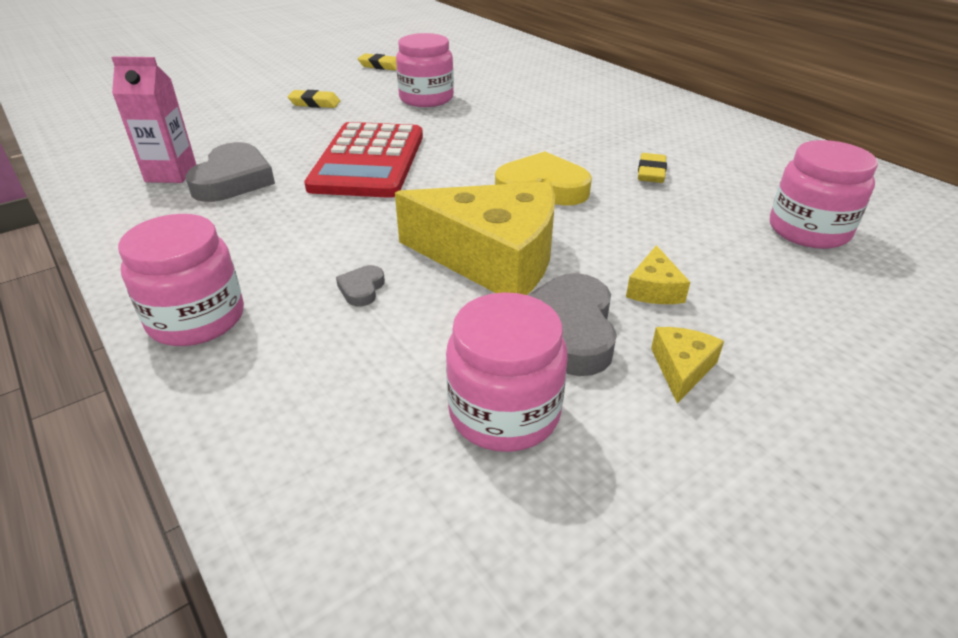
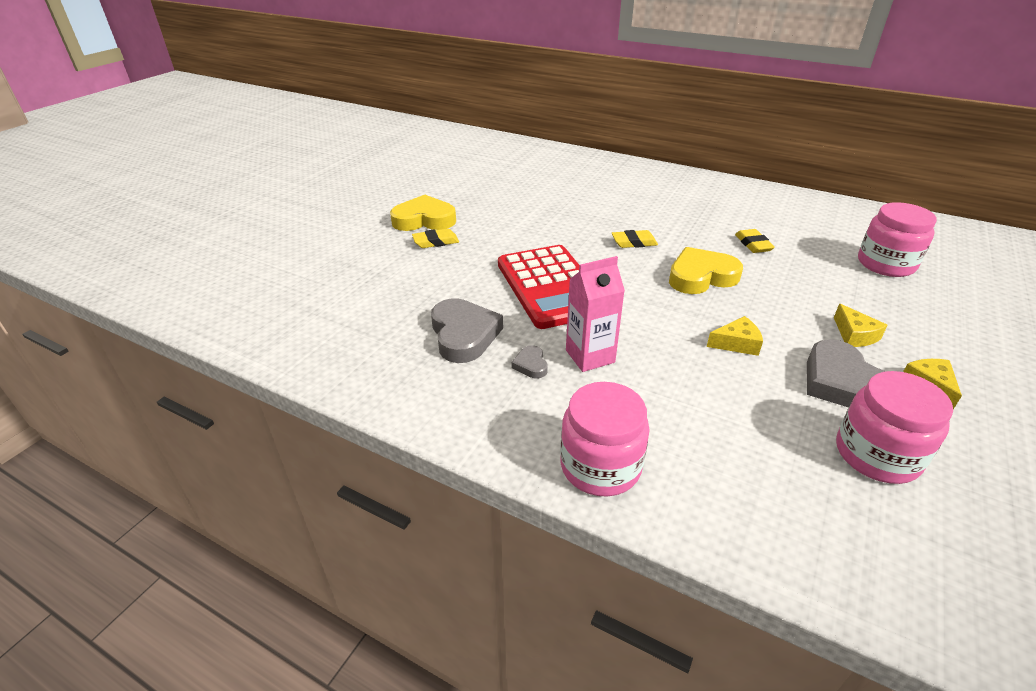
camera: 25 degrees left, 0 degrees up
(171, 174) = (400, 345): pink carton -> pink carton (590, 356)
(329, 84) = (424, 220): none -> yellow heart
(362, 289) = (684, 398): grey heart -> grey heart (531, 365)
(380, 66) = (444, 191): yellow eraser -> yellow eraser (634, 242)
(426, 98) = (522, 216): pink jar -> none
(492, 258) = (736, 343): yellow cheese -> yellow cheese, size x0.40

